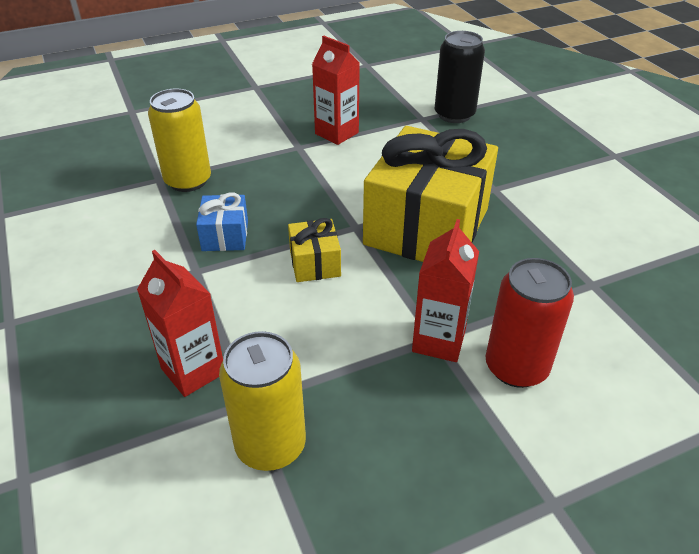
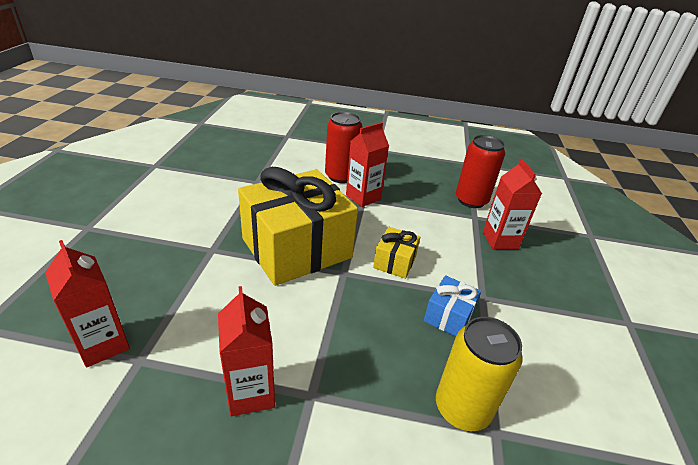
camera: 150 degrees left, 5 degrees down
(270, 445) = (471, 200): yellow can -> red can
(454, 115) = (103, 344): black can -> red carton

